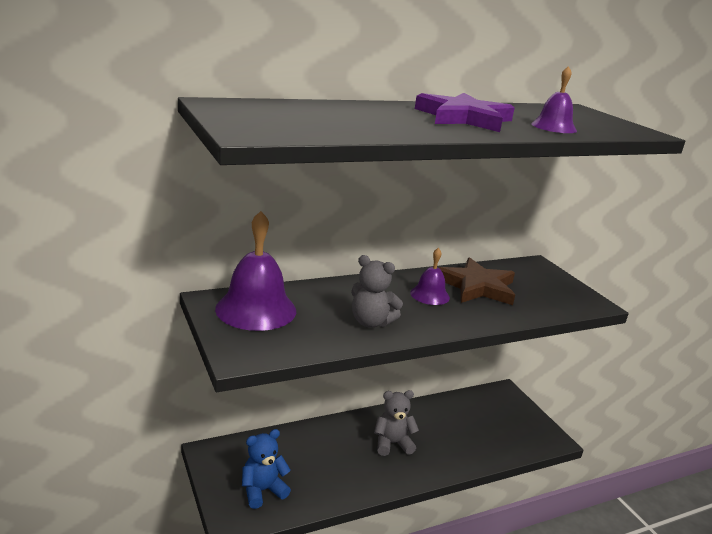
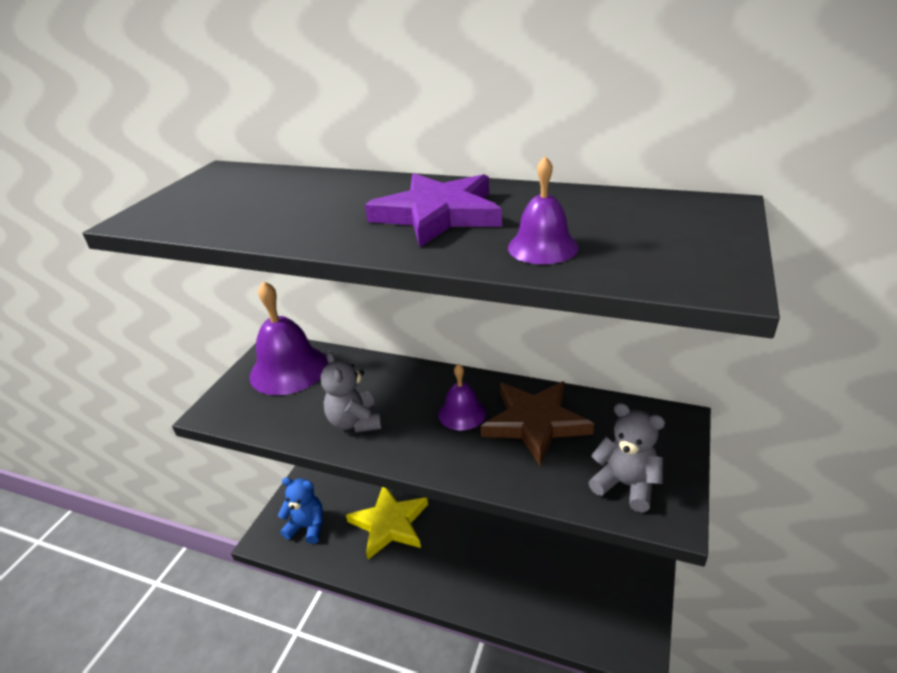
camera: 50 degrees right, 10 degrees up
(330, 453) = (389, 524): none -> yellow star
(392, 443) = (452, 546): grey teddy bear -> grey teddy bear (625, 485)

